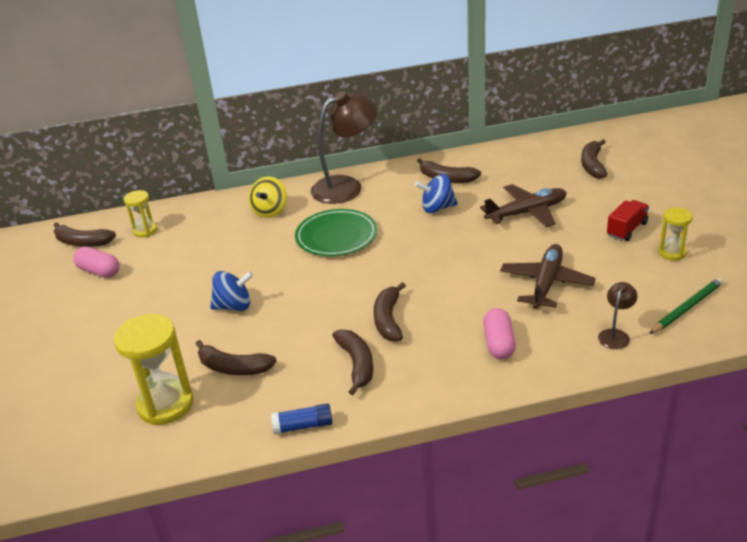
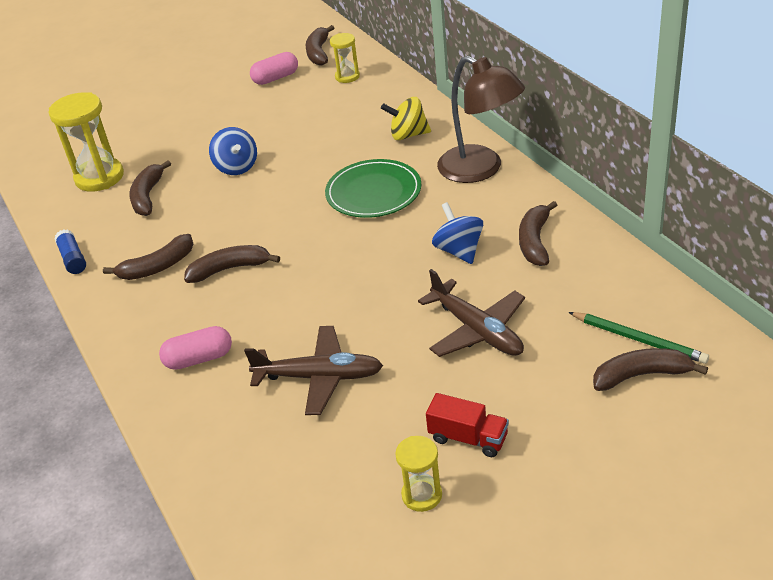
camera: 75 degrees right, 5 degrees up
(99, 271) = (275, 78): pink capsule -> pink capsule turned 45 degrees clockwise
(615, 335) = (226, 456): brown lamp -> none
(687, 308) = (292, 523): green pencil -> green pencil (639, 339)

